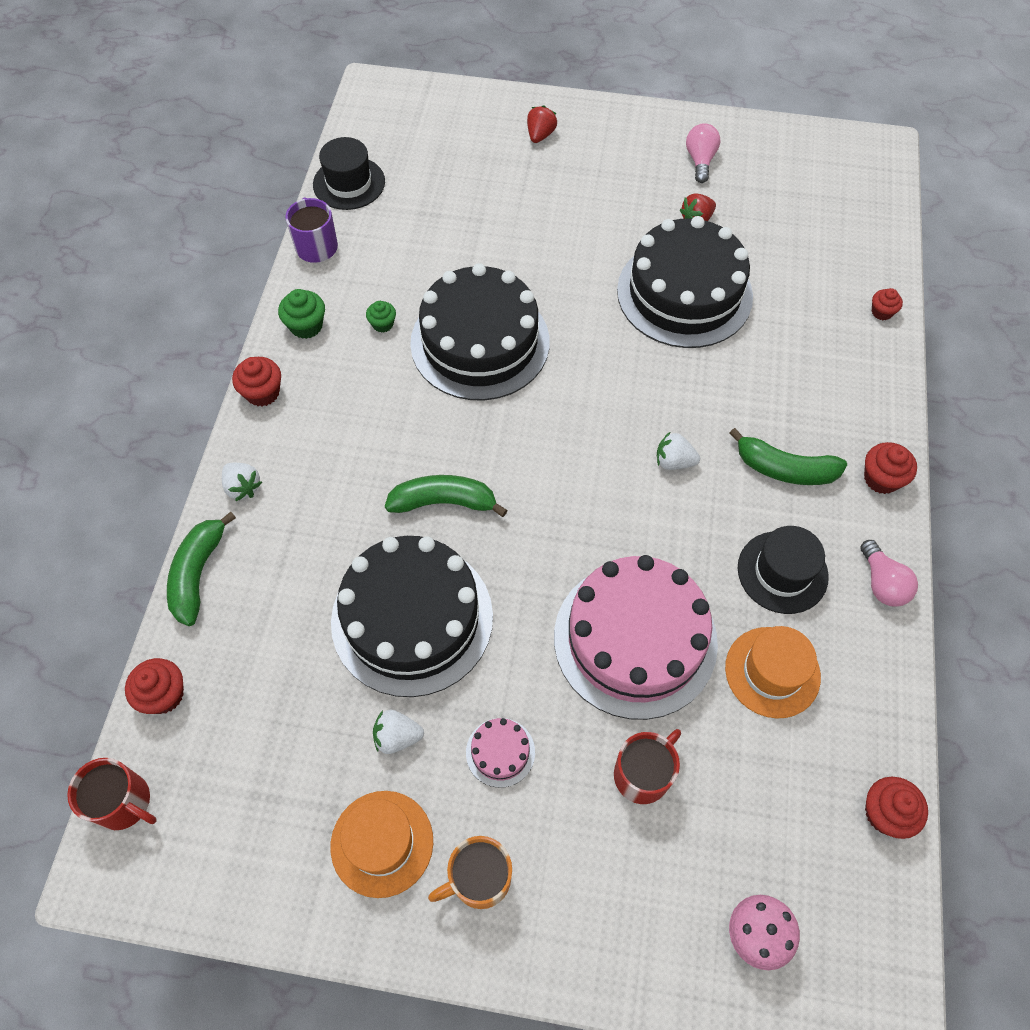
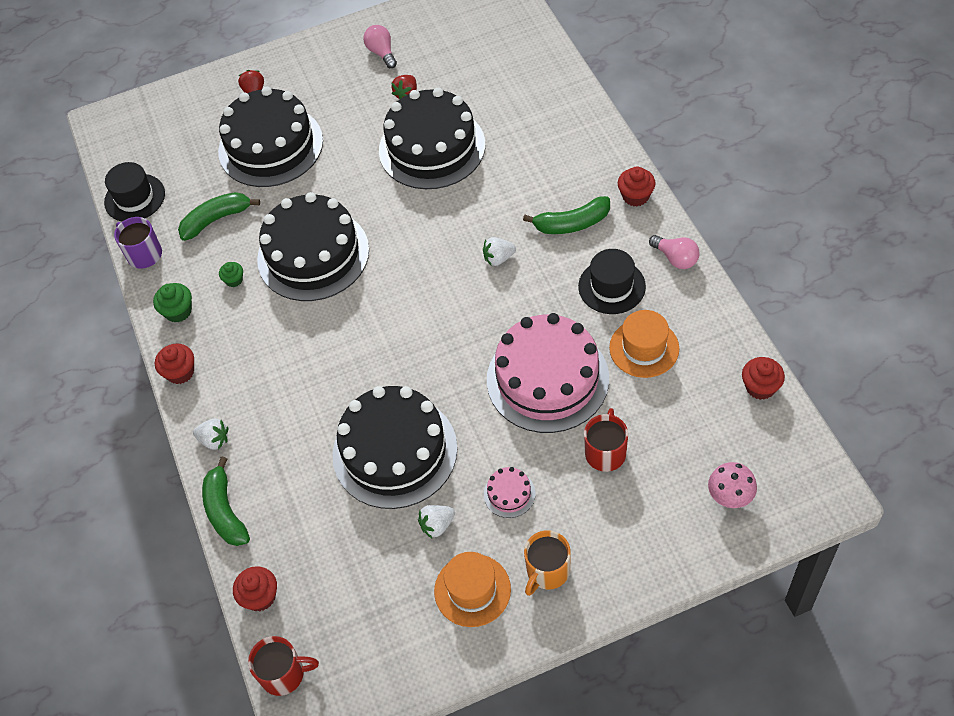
camera: 25 degrees left, 5 degrees down
(444, 502) = (363, 369): green banana -> green banana (216, 219)
(517, 201) = (270, 146): none -> black cake
(881, 312) = (569, 91): red cupcake -> none

